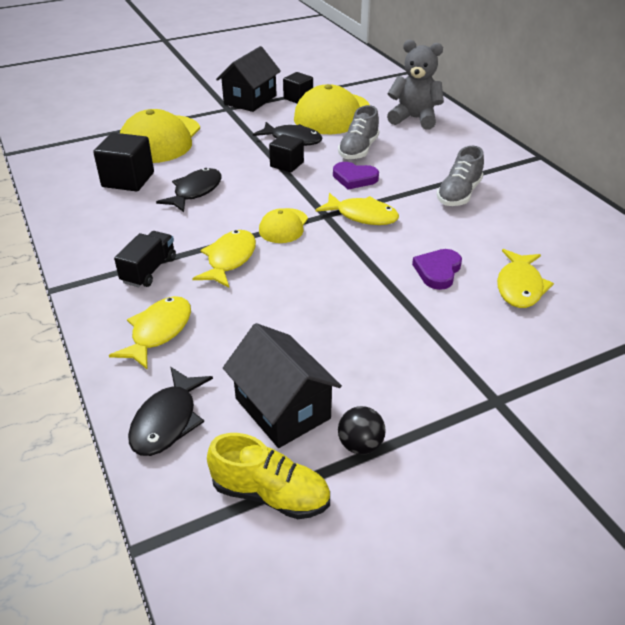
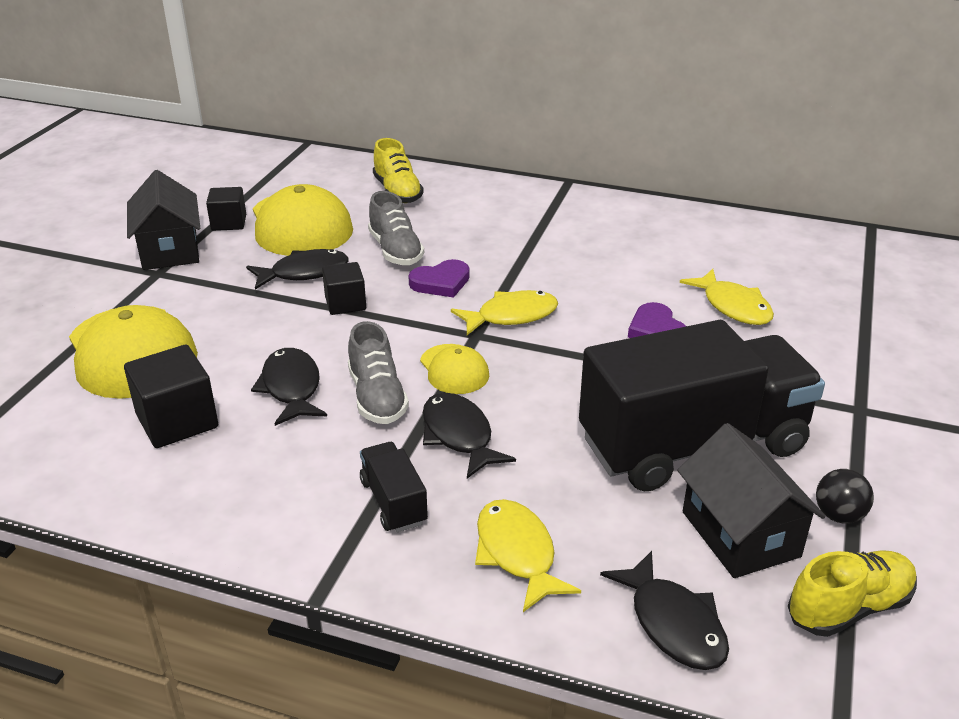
camera: 45 degrees left, 5 degrees down
(229, 259) = (459, 435): yellow fish -> black fish
(282, 408) = (740, 534): black house -> black house turned 60 degrees clockwise
(342, 345) = (692, 445): none -> black truck
(414, 119) = (397, 192): grey teddy bear -> yellow shoe
(459, 194) = (560, 249): grey shoe -> grey shoe (377, 397)

